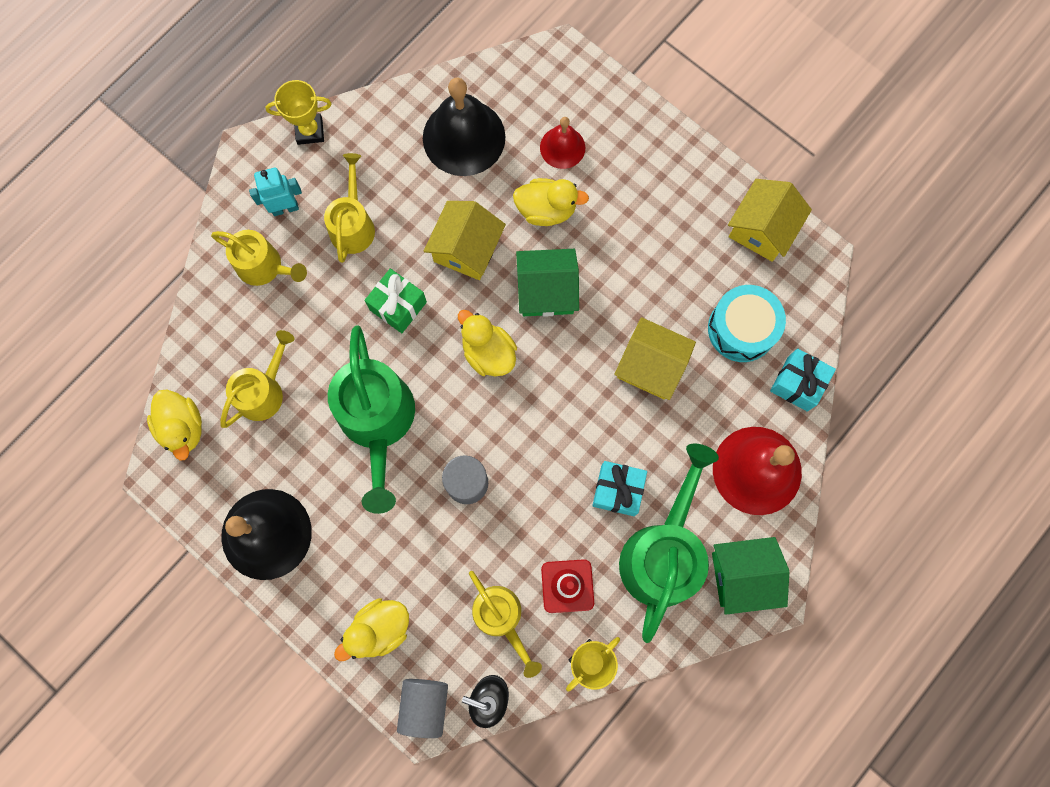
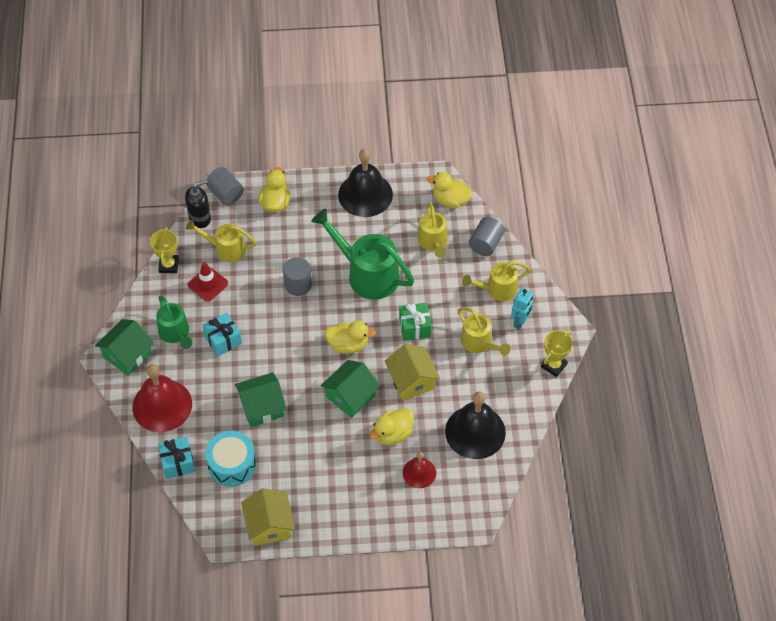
camera: 135 degrees right, 20 degrees down
(211, 333) = (486, 244): none -> grey cylinder
(650, 366) = (262, 407): yellow house -> green house
(663, 552) = (175, 333): green watering can -> green watering can, size x0.60

